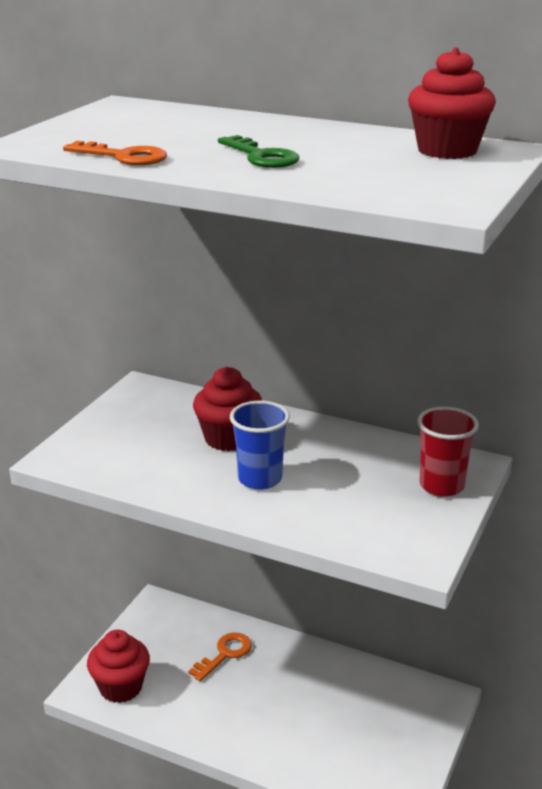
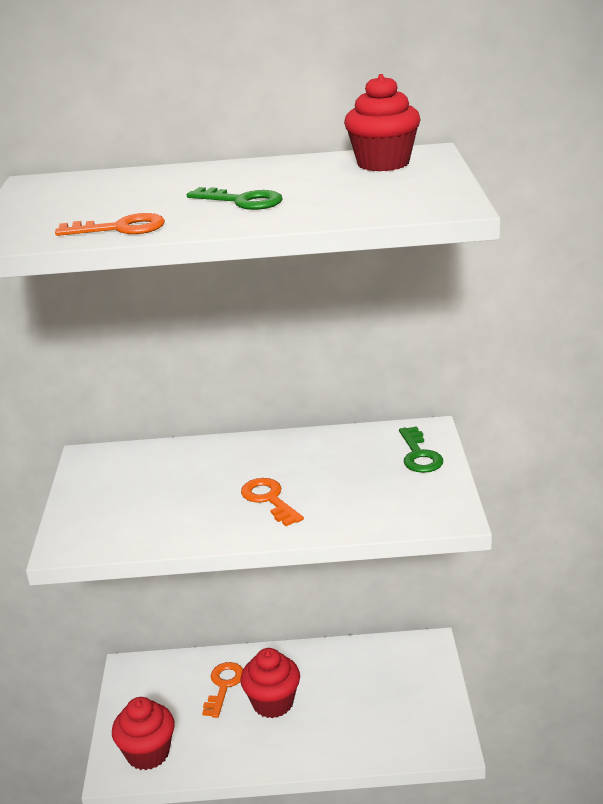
camera: 25 degrees left, 0 degrees up
(228, 438) = (211, 475): red cupcake -> red cupcake (273, 703)
(260, 479) = (269, 499): blue cup -> orange key
(441, 486) = (419, 455): red cup -> green key

